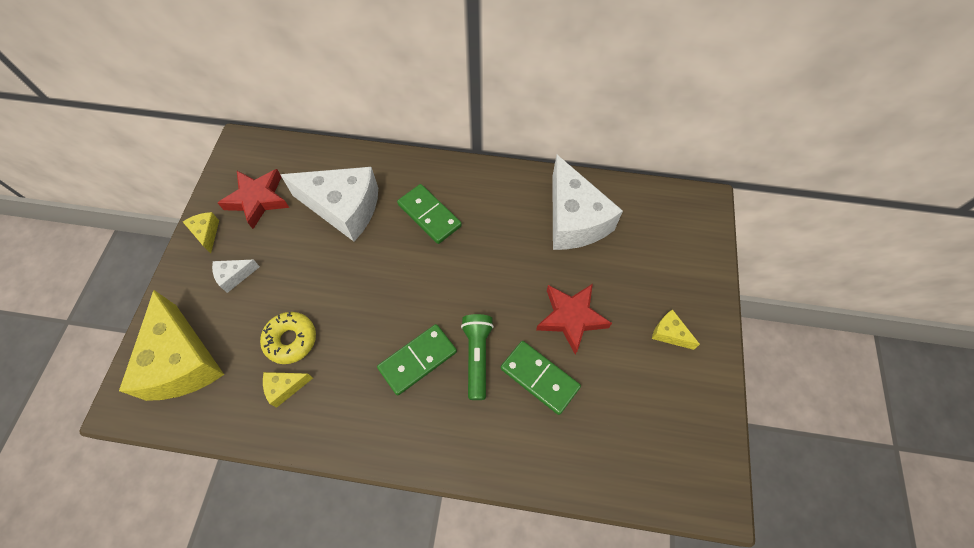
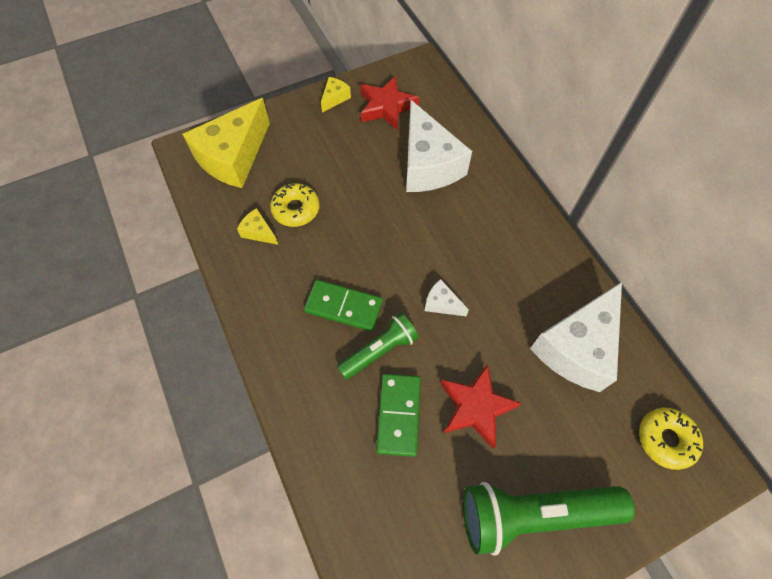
camera: 55 degrees right, 0 degrees up
(234, 276) = (316, 139): white cheese -> white cheese (442, 304)
(429, 215) = (475, 228): green domino -> none
(669, 333) = (533, 513): yellow cheese -> green flashlight
(670, 216) = (666, 439): none -> yellow donut

